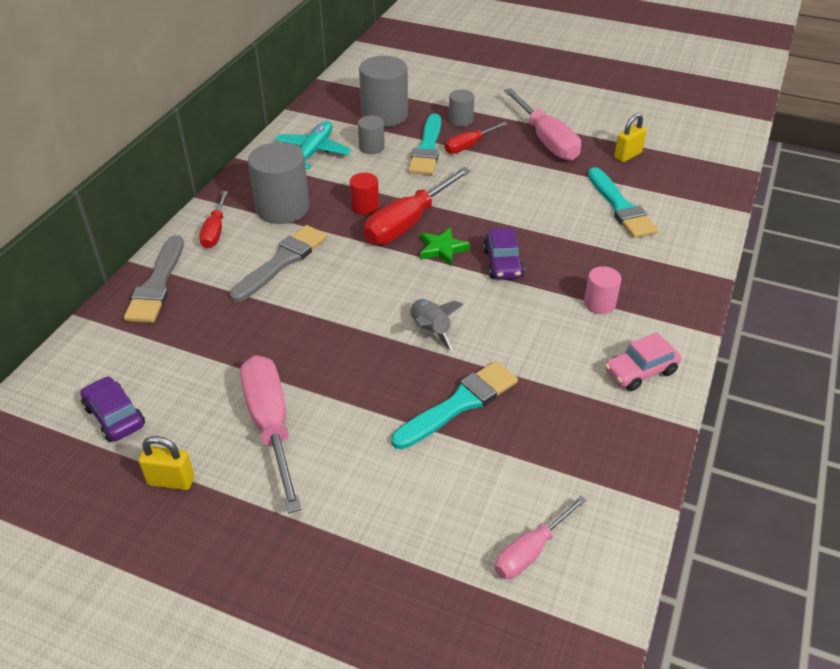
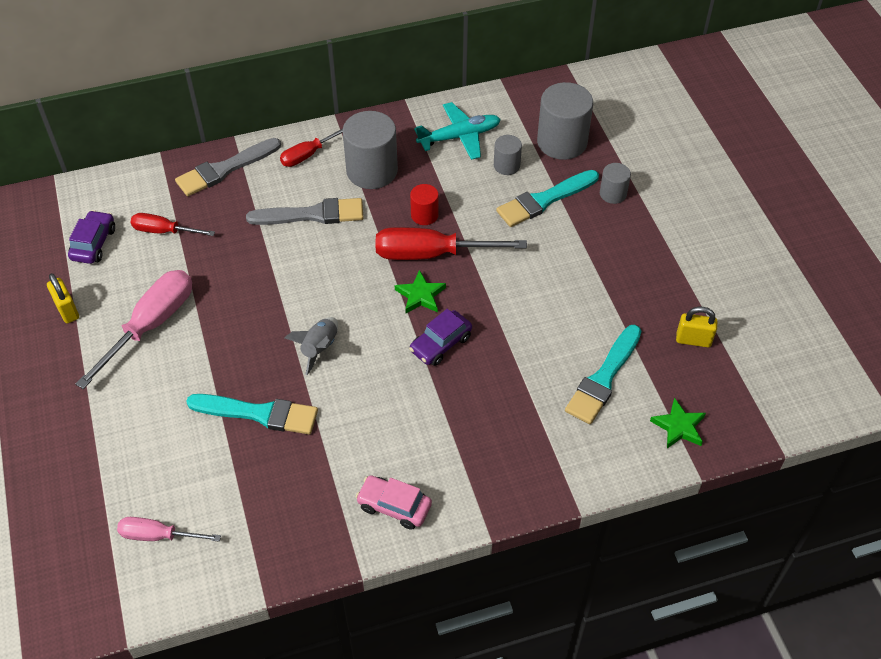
camera: 50 degrees right, 10 degrees up
(469, 146) = (579, 223): red screwdriver -> red screwdriver (164, 231)
(546, 140) = (650, 269): pink screwdriver -> none
(599, 303) = (452, 435): pink cylinder -> none
(695, 198) = (679, 426): none -> green star

